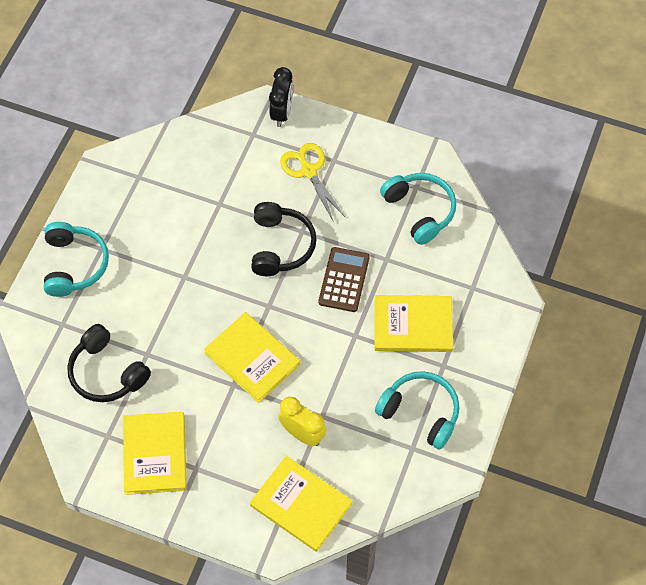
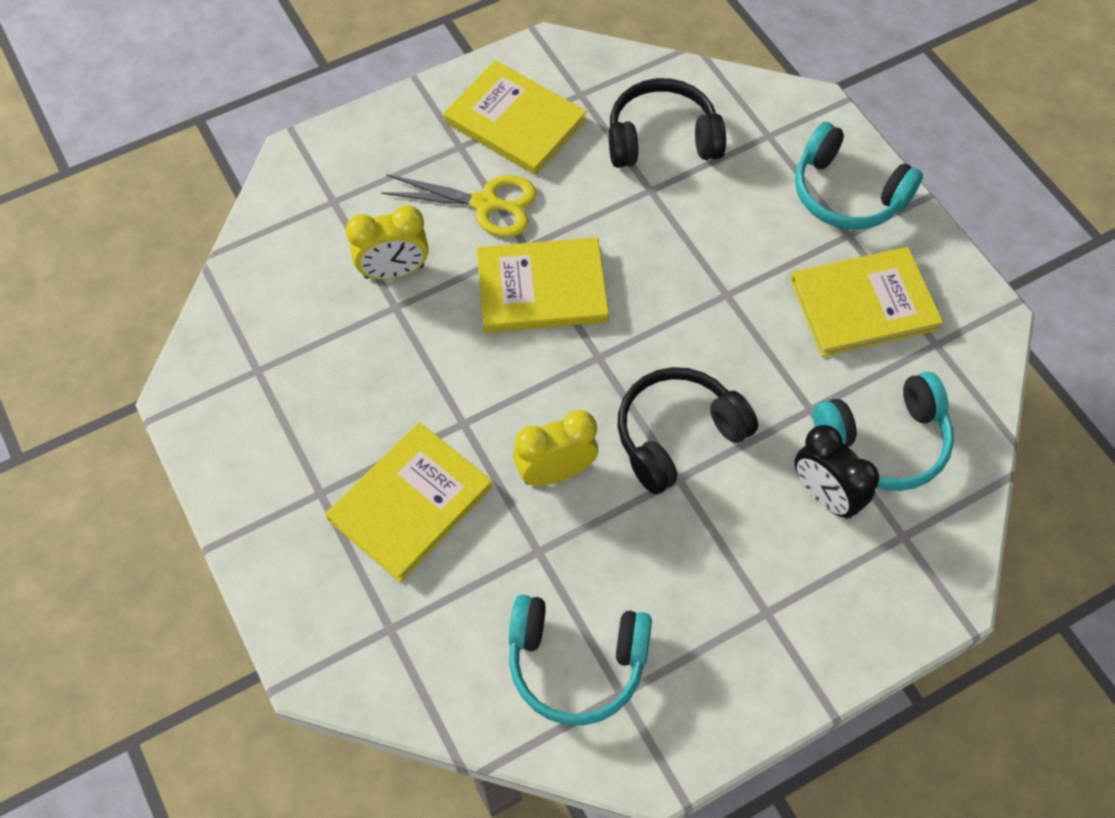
camera: 130 degrees right, 0 degrees up
(281, 246) = (677, 435): black headphones -> black headphones turned 105 degrees clockwise
(282, 113) = (915, 605): black clock -> black clock (825, 495)
(301, 504) = (315, 211): yellow book -> yellow book (863, 305)
(309, 171) = (774, 563): yellow scissors -> yellow scissors (485, 204)
(344, 280) = (555, 472): brown calculator -> yellow clock
(420, 412) = (289, 415): turquoise headphones -> turquoise headphones (884, 442)

